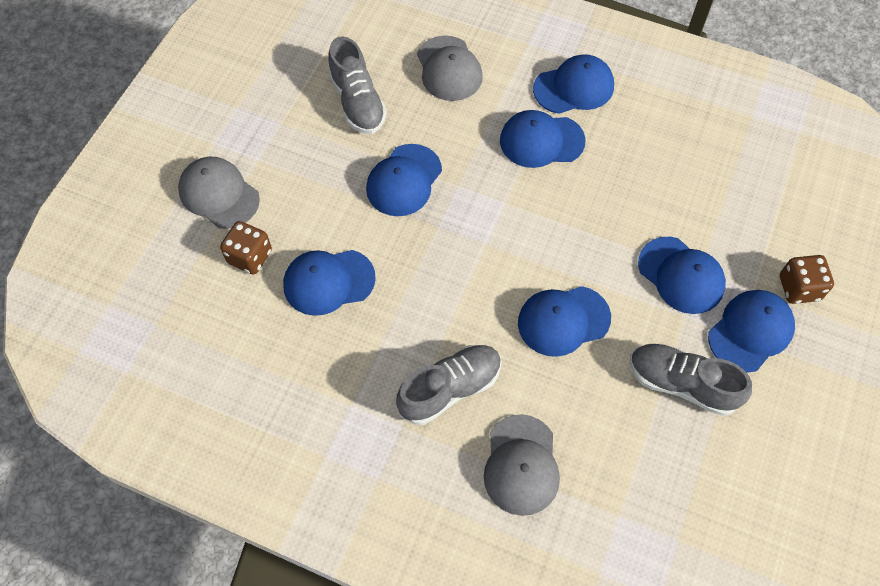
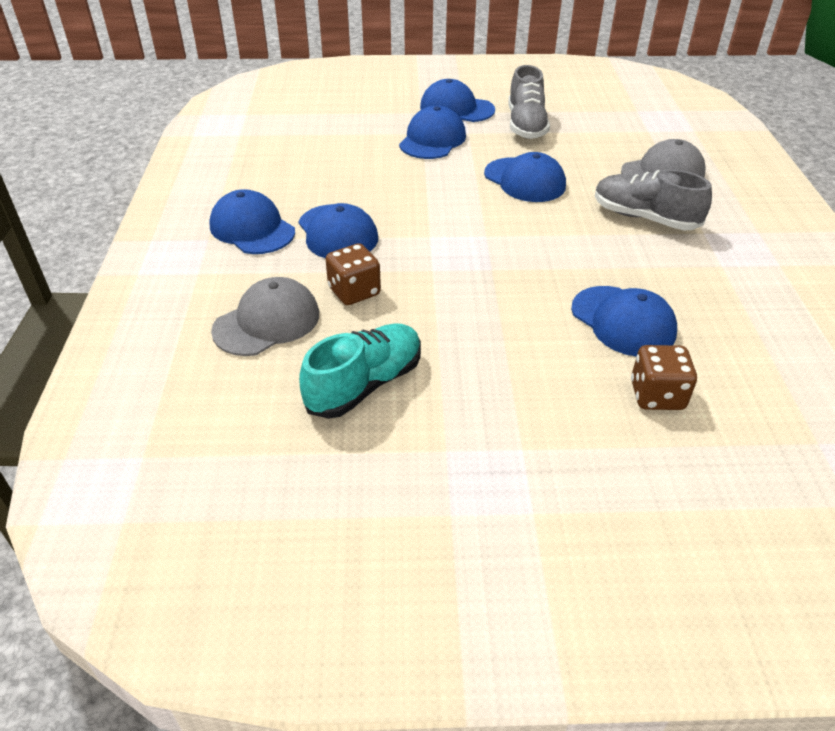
camera: 115 degrees left, 20 degrees down
(219, 194) = (605, 465): grey cap -> none
(357, 102) = (365, 384): grey shoe -> turquoise shoe
(404, 180) = (454, 308): blue cap -> none
(799, 288) = (402, 97): brown dice -> brown dice (354, 292)

